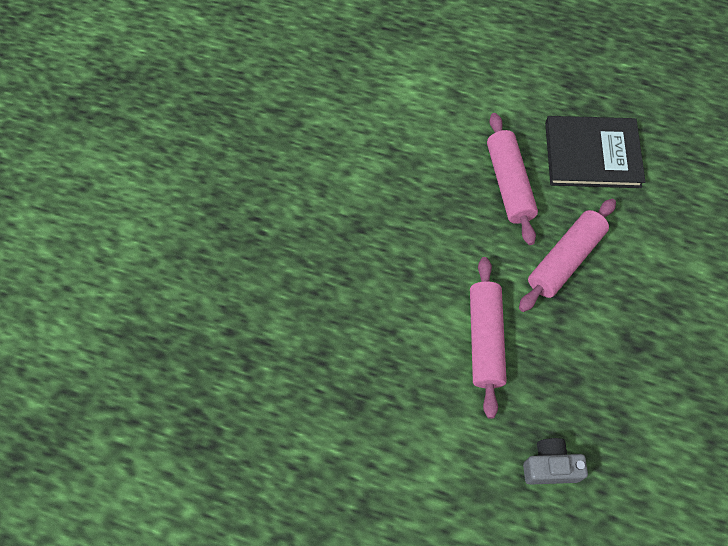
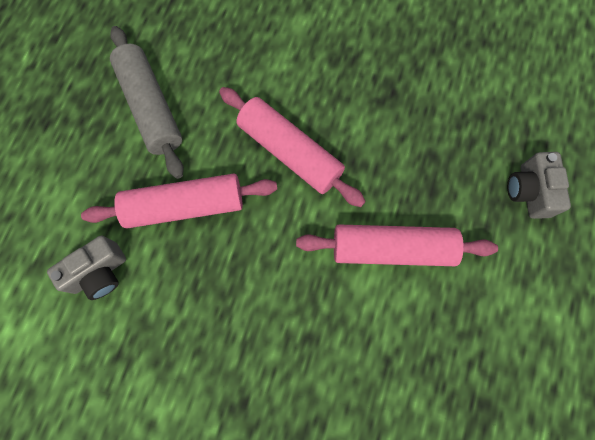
camera: 90 degrees left, 10 degrees up
(452, 132) = (99, 273): none -> grey camera
(592, 154) = (150, 107): black book -> grey rolling pin

